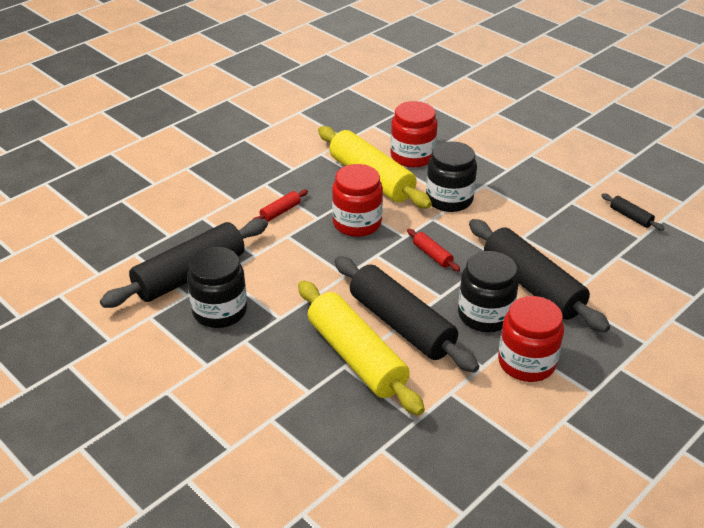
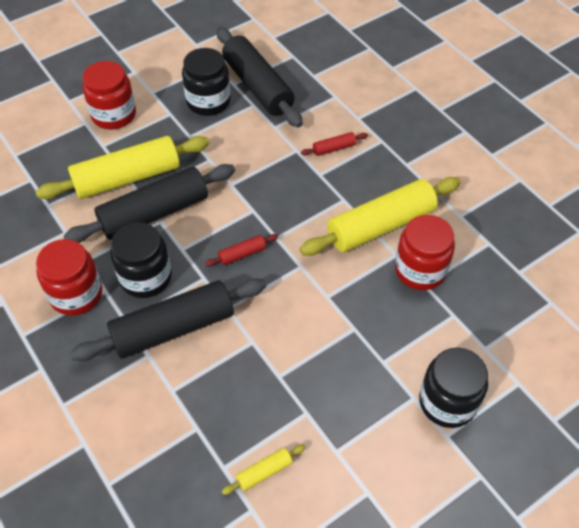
camera: 100 degrees right, 15 degrees up
(280, 212) = (334, 148): red rolling pin -> red rolling pin turned 75 degrees counterclockwise
(357, 223) = (305, 203): red jar -> red jar (114, 115)
(449, 199) = (332, 288): black jar -> black jar (447, 402)
(630, 217) = (264, 472): black rolling pin -> yellow rolling pin

